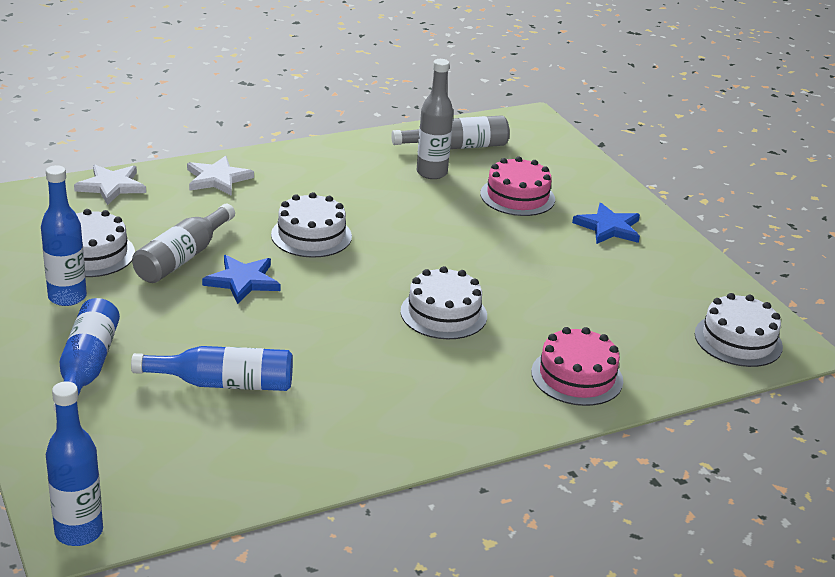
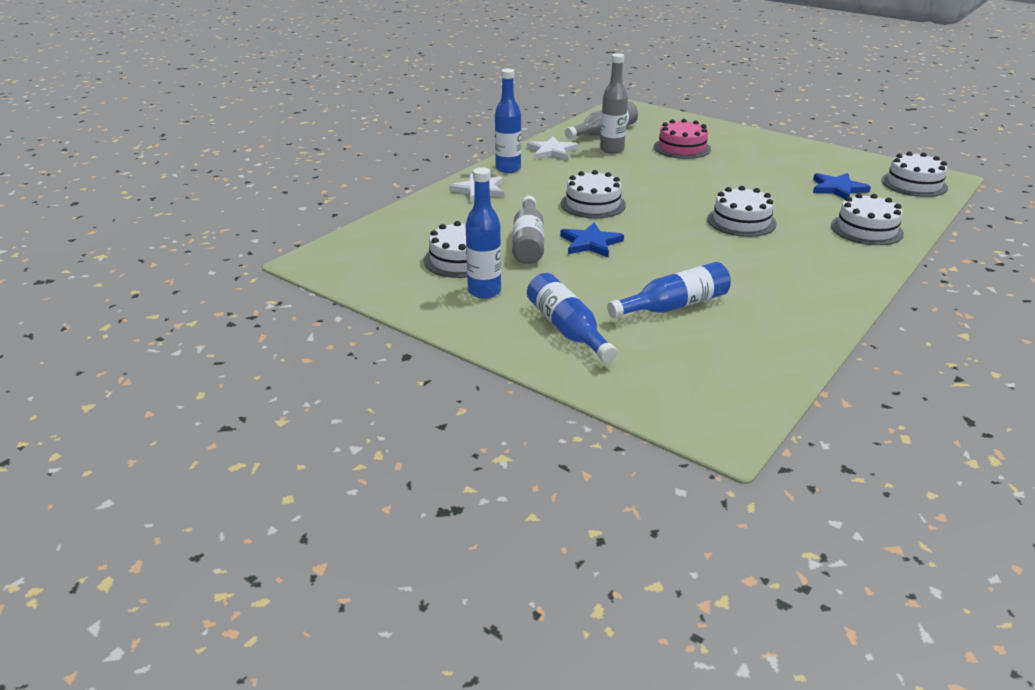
camera: 25 degrees left, 0 degrees up
(79, 532) = (726, 433): blue bottle -> blue bottle (508, 169)
(111, 186) = (410, 215): white star -> white star (551, 151)
(577, 376) = (866, 229): pink cake -> white cake
(608, 227) = (757, 149): blue star -> blue star (838, 189)

